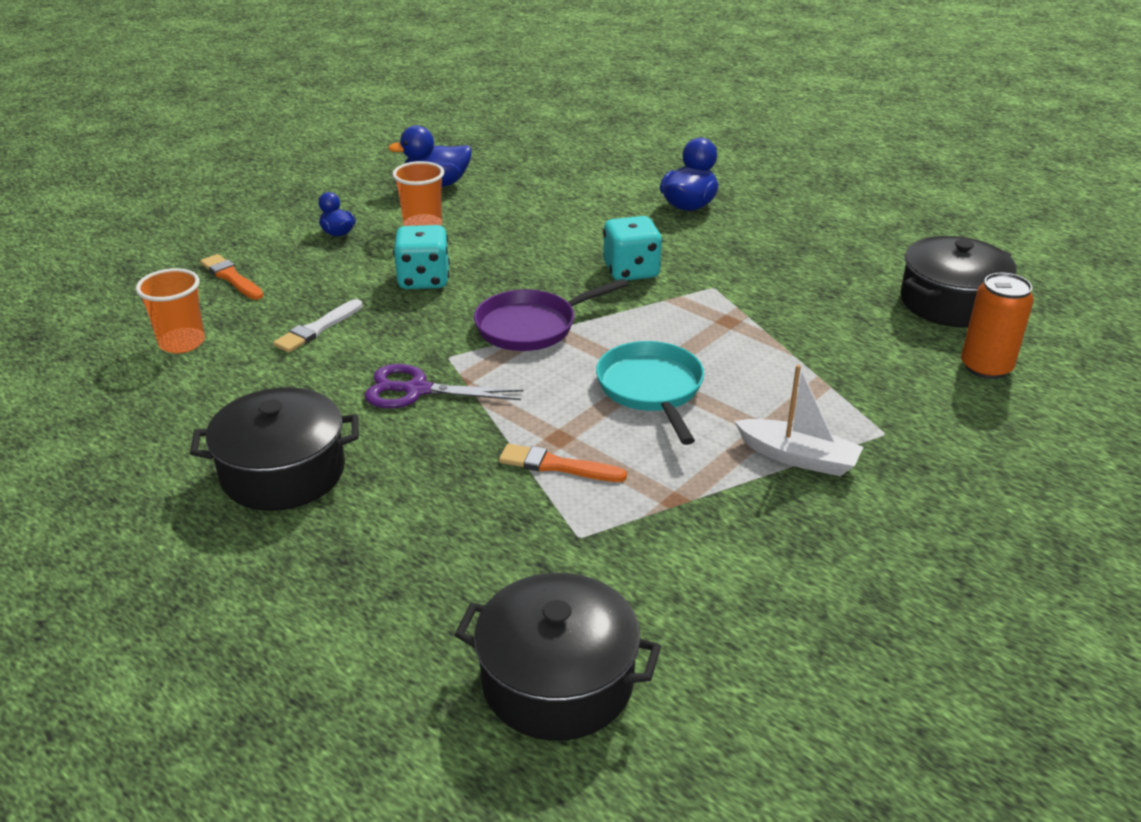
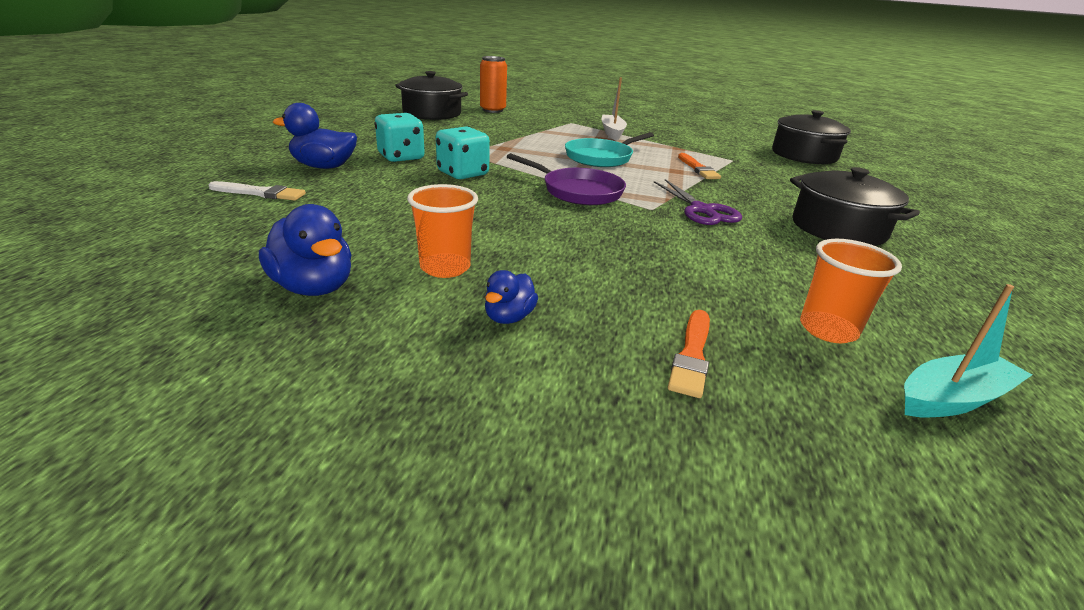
camera: 120 degrees left, 5 degrees down
(83, 347) = (952, 398): none -> turquoise boat
(318, 328) = (696, 265): white brush -> white brush (260, 193)
(423, 280) = (559, 240): turquoise dice -> turquoise dice (401, 157)

